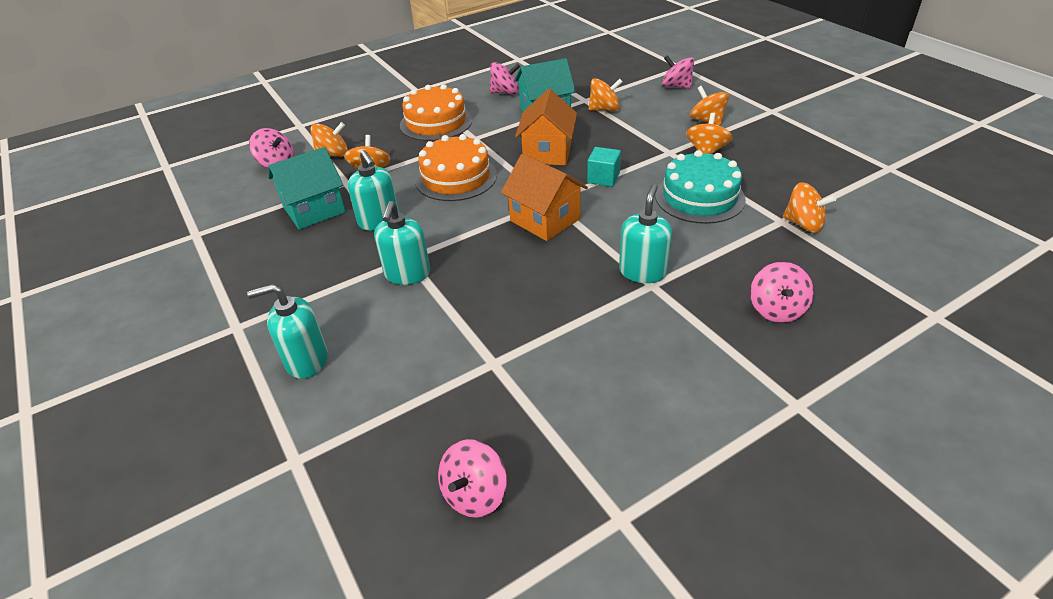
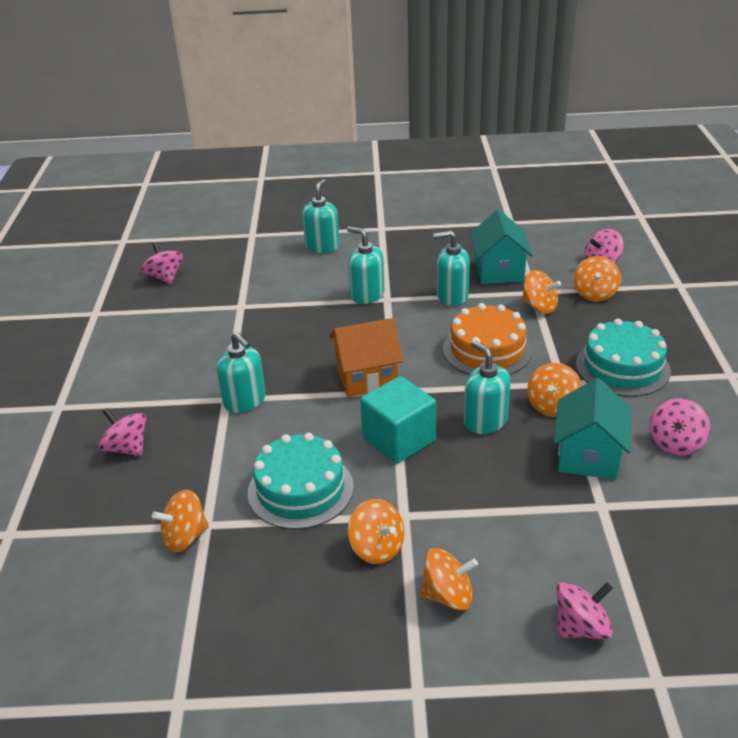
camera: 120 degrees right, 5 degrees down
(436, 122) = (622, 367): orange cake -> turquoise cake
(547, 153) = (485, 421): orange house -> turquoise soap dispenser
(603, 178) = (399, 439): turquoise cube -> turquoise cube, size x1.67
(604, 109) = (558, 511): orange spinning top -> orange spinning top (552, 406)

